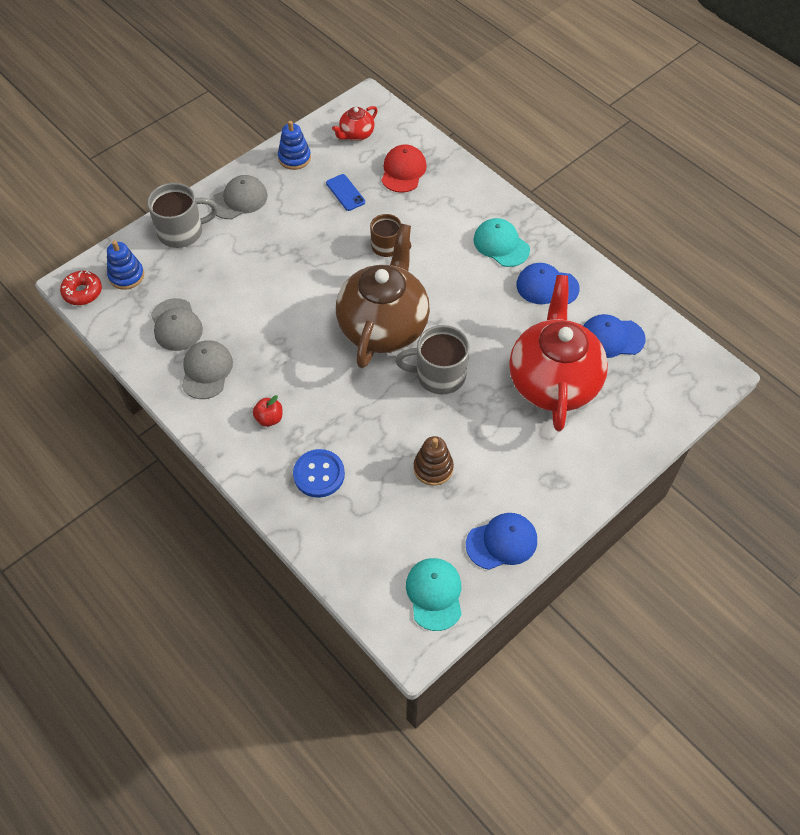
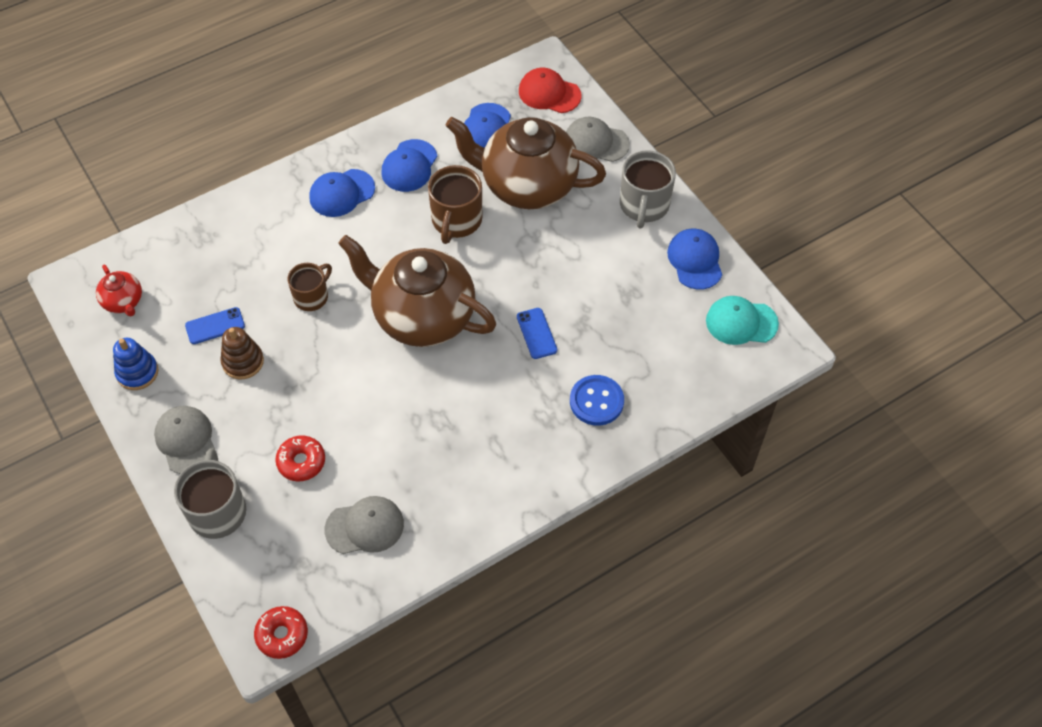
camera: 80 degrees left, 0 degrees up
(126, 276) = (270, 580): blue stacking toy -> none
(206, 371) = (440, 498): grey cap -> grey cap (596, 142)
(229, 273) = (301, 462): none -> red donut
(269, 418) = (518, 440): red apple -> none
(384, 415) = (536, 333): none -> blue phone
(403, 171) = (202, 263): red cap -> red cap (549, 93)
(433, 468) = (606, 301): brown stacking toy -> brown stacking toy (243, 362)
(439, 375) = (497, 277): grey mug -> grey mug (644, 206)
(494, 333) = (456, 221): none -> brown mug
(501, 244) = (342, 193): turquoise cap -> blue cap
(553, 381) = (527, 185): red teapot -> brown teapot

